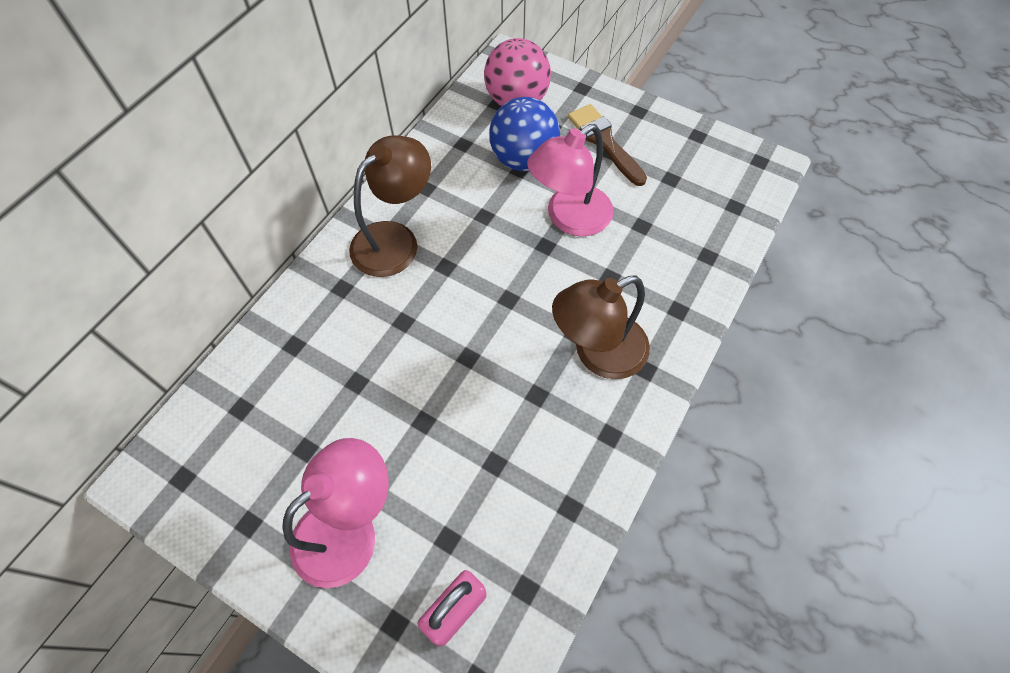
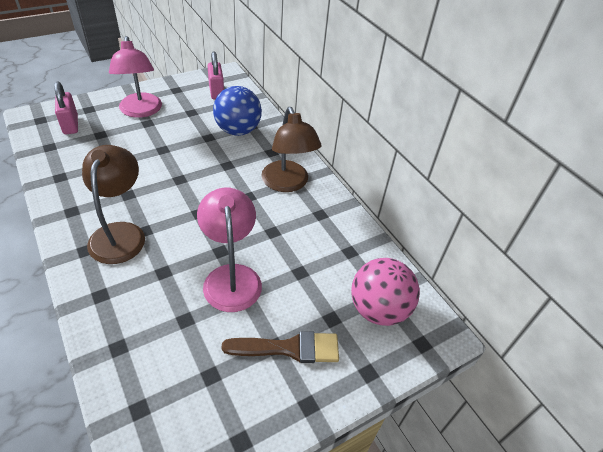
camera: 115 degrees right, 15 degrees down
(220, 452) = (216, 92): none -> pink padlock
(523, 159) = (308, 279): blue ball -> blue ball (238, 130)

